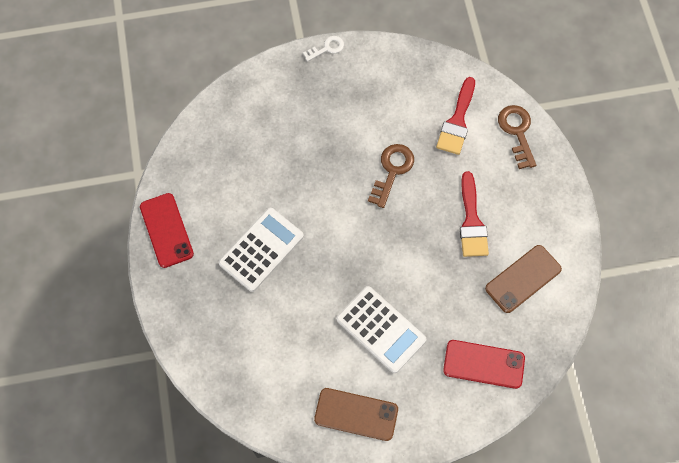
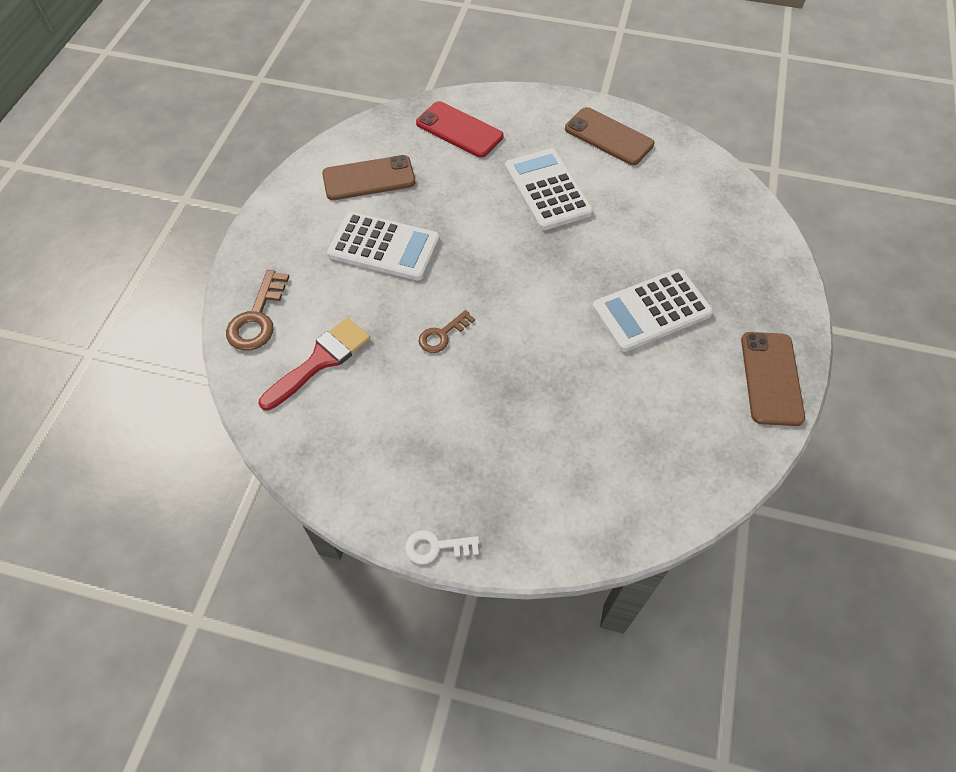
camera: 155 degrees left, 10 degrees down
(166, 230) = (771, 378): red phone -> brown phone
(392, 171) = (442, 335): brown key -> brown key, size x0.63
(471, 221) = (384, 247): red brush -> white calculator

